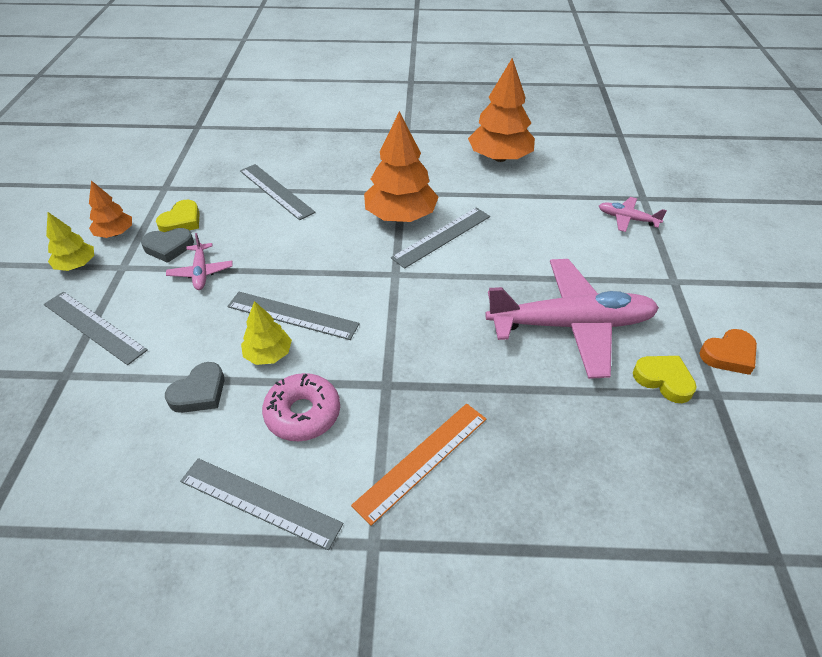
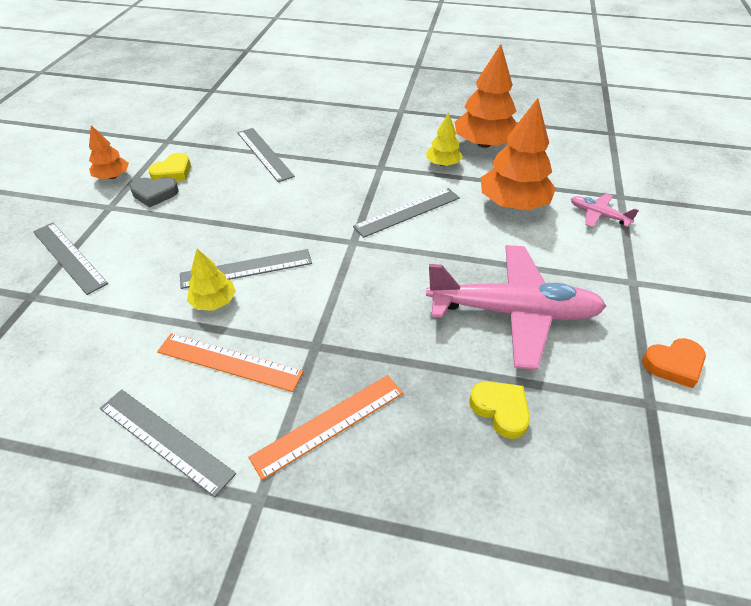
camera: 10 degrees right, 0 degrees up
(76, 265) = (71, 200): yellow tree -> yellow tree (443, 164)
(199, 392) = (141, 328): grey heart -> none
(201, 272) = (176, 219): pink plane -> none
(292, 315) = (246, 268): grey ruler -> grey ruler turned 45 degrees counterclockwise
(303, 413) = (229, 362): pink donut -> orange ruler
(400, 216) = (373, 188): orange tree -> orange tree (513, 203)
(663, 380) = (597, 380): yellow heart -> yellow heart (500, 410)

